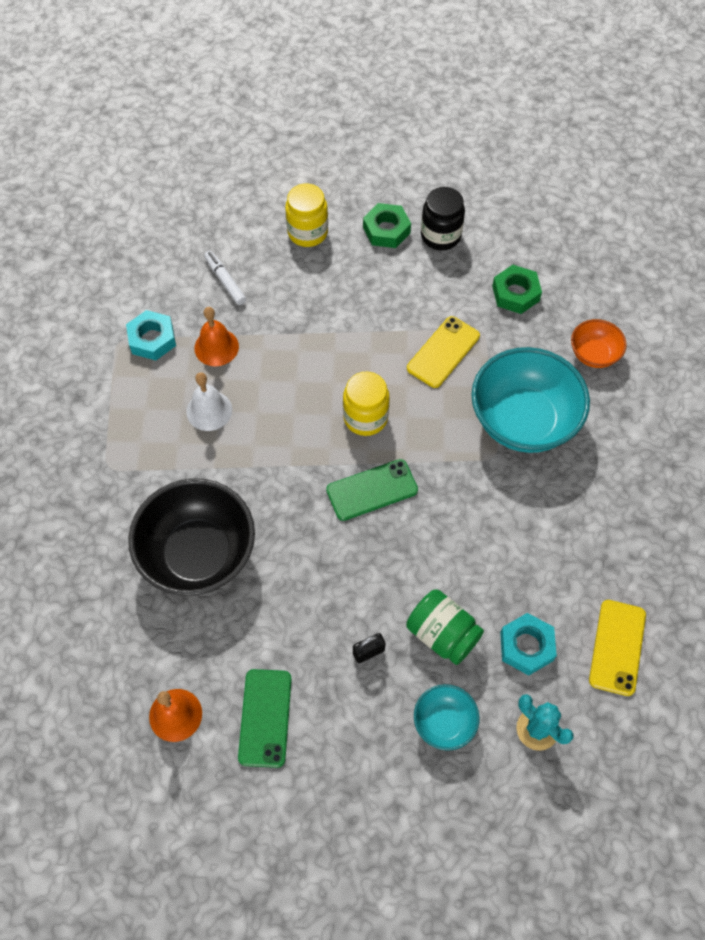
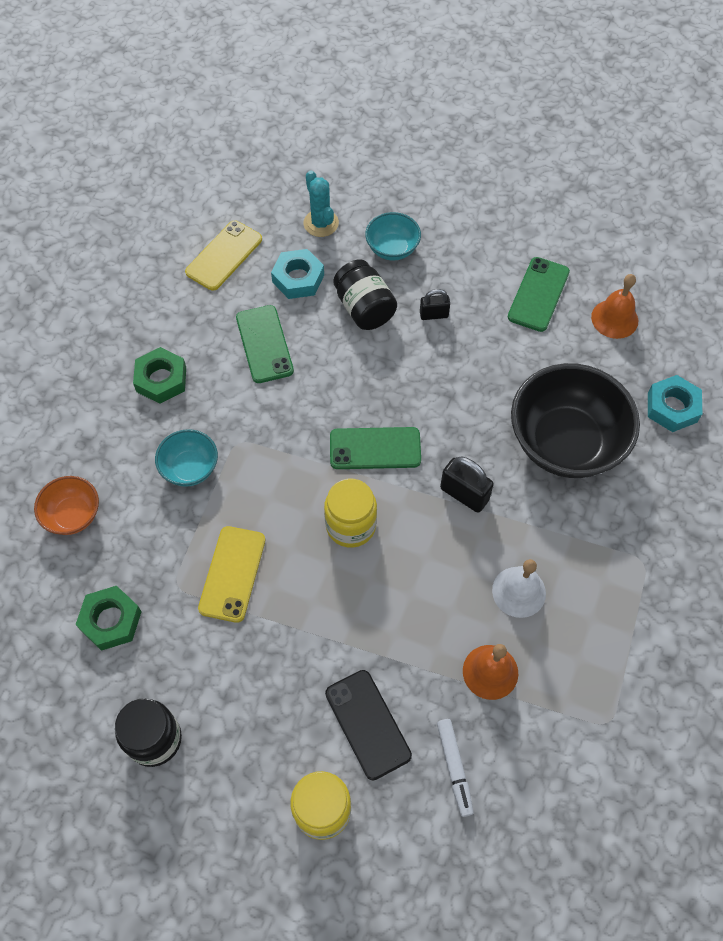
camera: 160 degrees left, 0 degrees up
(152, 339) = (566, 711): turquoise nut -> turquoise nut (672, 407)
(278, 475) = (464, 494): none -> black padlock
(296, 288) = (367, 724): none -> black phone
(386, 230) = (218, 775): green nut -> green nut (161, 379)
(442, 634) = (364, 308): green jar -> black jar
(443, 352) = (232, 574): yellow phone -> yellow phone turned 45 degrees counterclockwise
(521, 559) = (264, 344): none -> green phone
(523, 420) = (190, 468): turquoise bowl -> turquoise bowl, size x0.49

